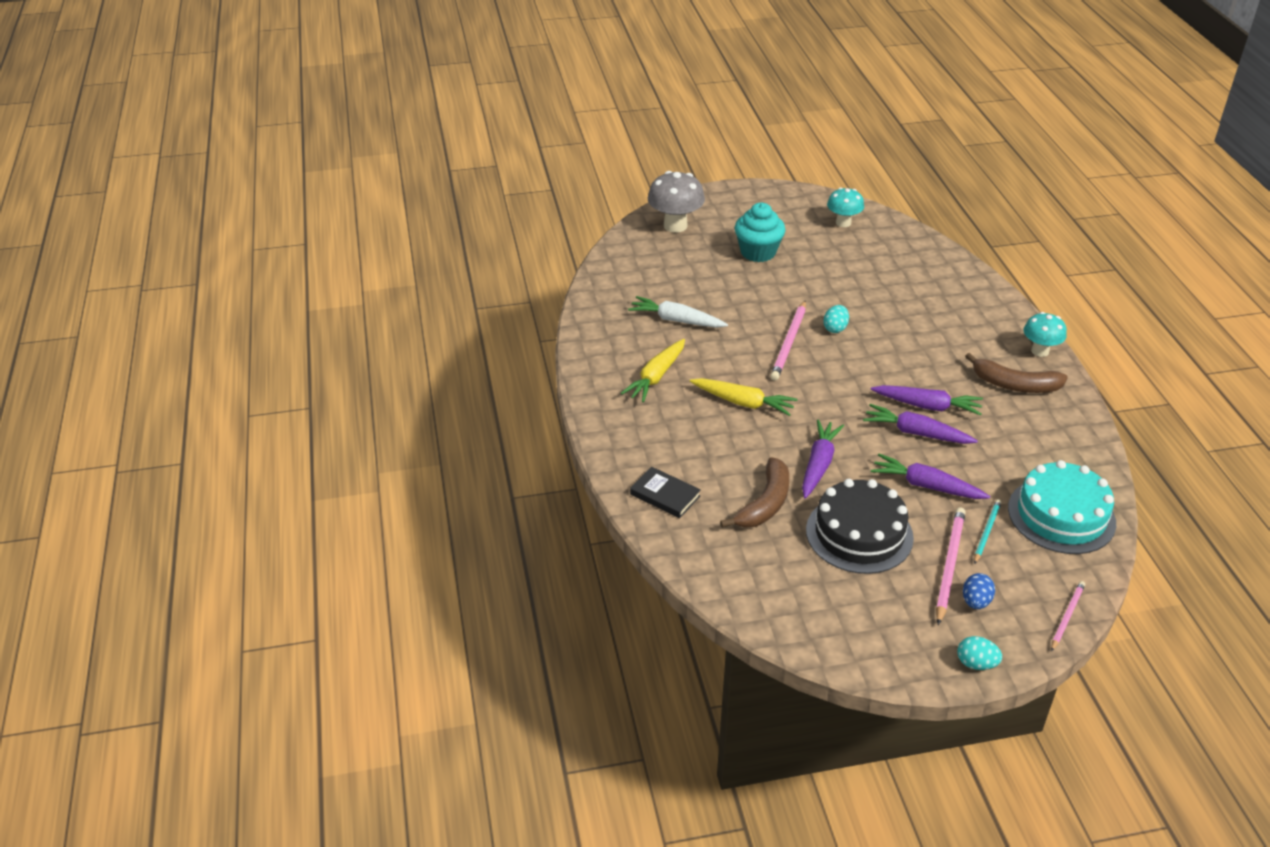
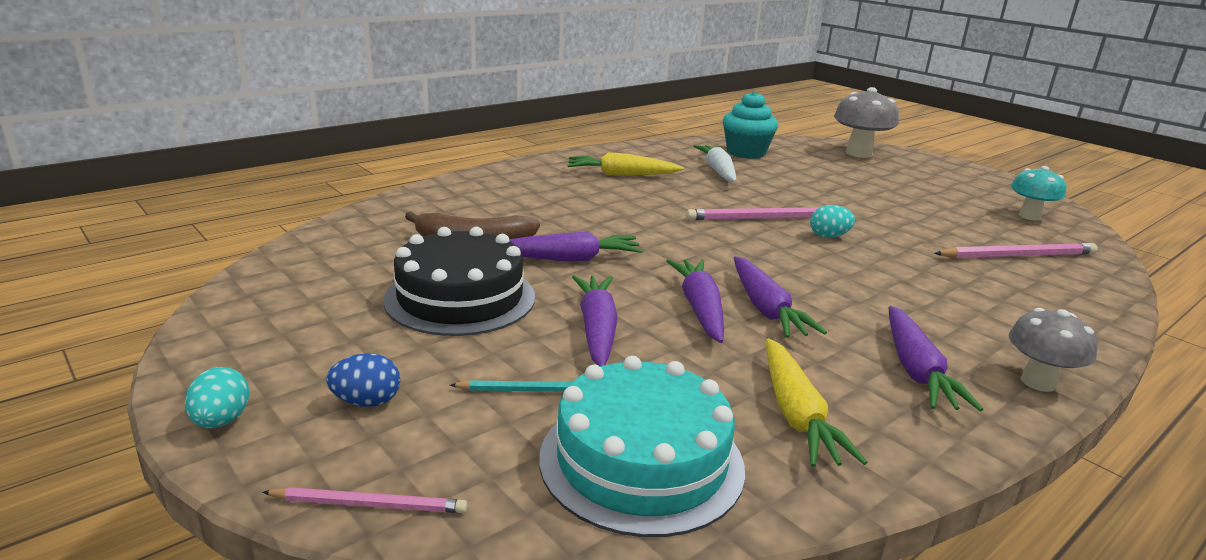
camera: 60 degrees right, 15 degrees down
(665, 495) = (448, 199): black book -> none
(743, 402) = (631, 211): yellow carrot -> yellow carrot (796, 414)
(758, 252) = (888, 187): turquoise cupcake -> turquoise cupcake (746, 153)
(949, 565) = (438, 369): pink pencil -> pink pencil (1017, 255)
(1014, 385) = (916, 370): brown banana -> purple carrot
(1040, 351) = (1038, 382): turquoise mushroom -> grey mushroom

